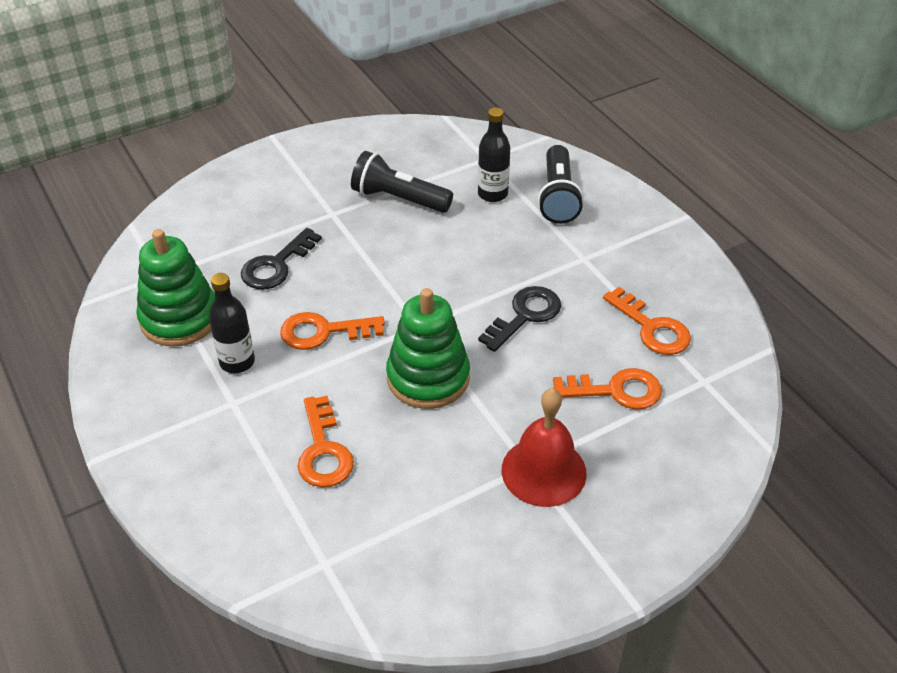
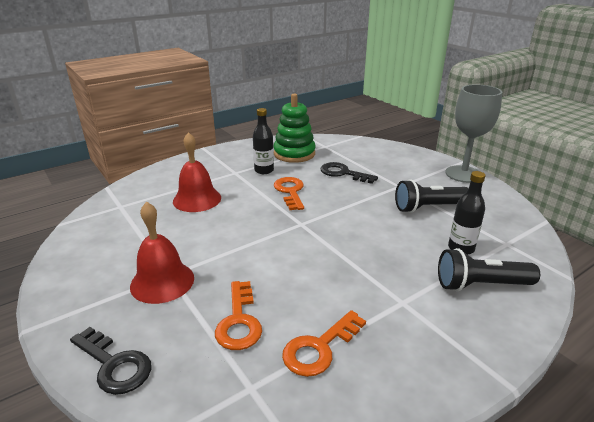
camera: 85 degrees right, 15 degrees down
(313, 146) = (463, 174): none -> grey goblet
(323, 451) = (197, 199): orange key -> red bell
(398, 199) = (428, 207): black flashlight -> black flashlight turned 120 degrees counterclockwise
(428, 377) = (253, 229): green stacking toy -> none
(525, 315) = (320, 269): black key -> black key (114, 365)

